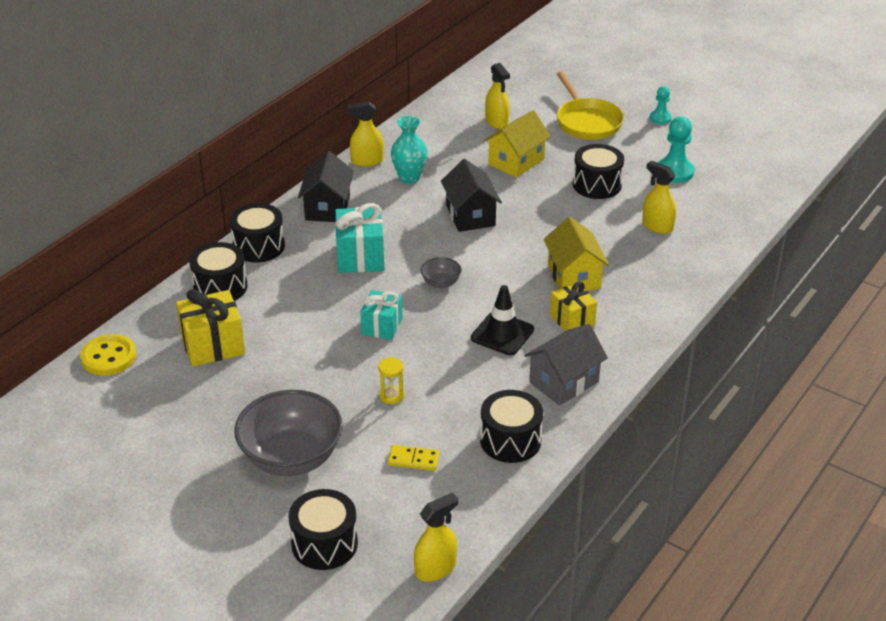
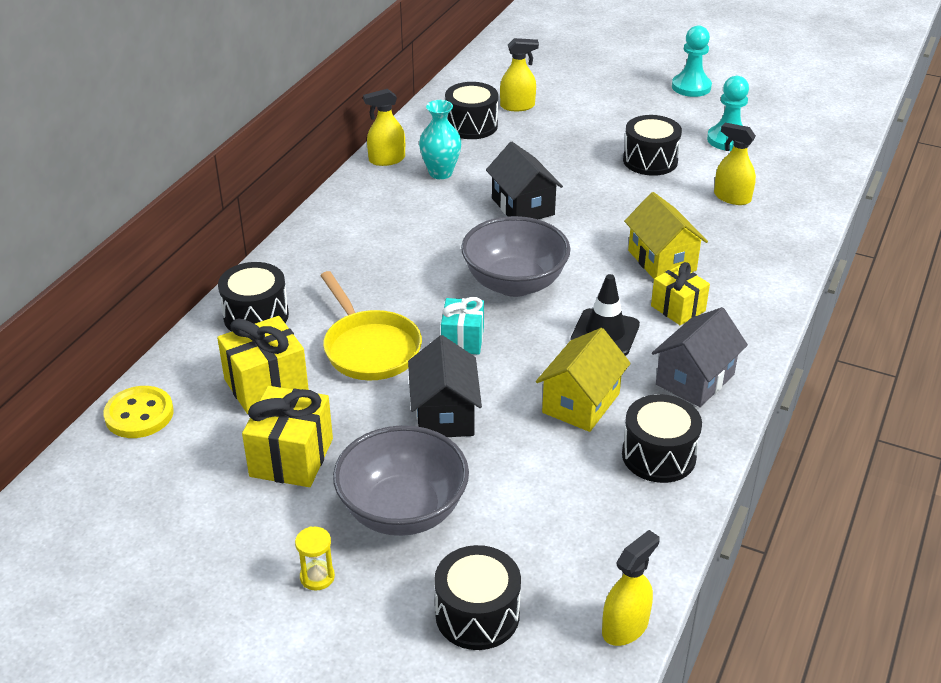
camera: 10 degrees left, 0 degrees up
(217, 405) = (291, 457): none -> yellow gift
(258, 246) = (289, 265): black drum -> black drum (471, 126)
(327, 208) = (357, 214): black house -> black house (444, 414)
(360, 257) = (412, 264): turquoise gift -> none
(391, 395) = (500, 419): yellow hourglass -> yellow hourglass (317, 577)
(413, 459) = (552, 493): yellow domino -> none
(440, 283) = (514, 283): grey bowl -> grey bowl, size x2.24
(496, 122) = (517, 106): yellow spray bottle -> yellow spray bottle turned 60 degrees counterclockwise
(516, 162) = (553, 145): yellow house -> yellow house (581, 403)
(587, 122) = (615, 97): yellow pan -> yellow pan (370, 348)
(660, 118) = (691, 87): turquoise pawn -> turquoise pawn, size x1.65

